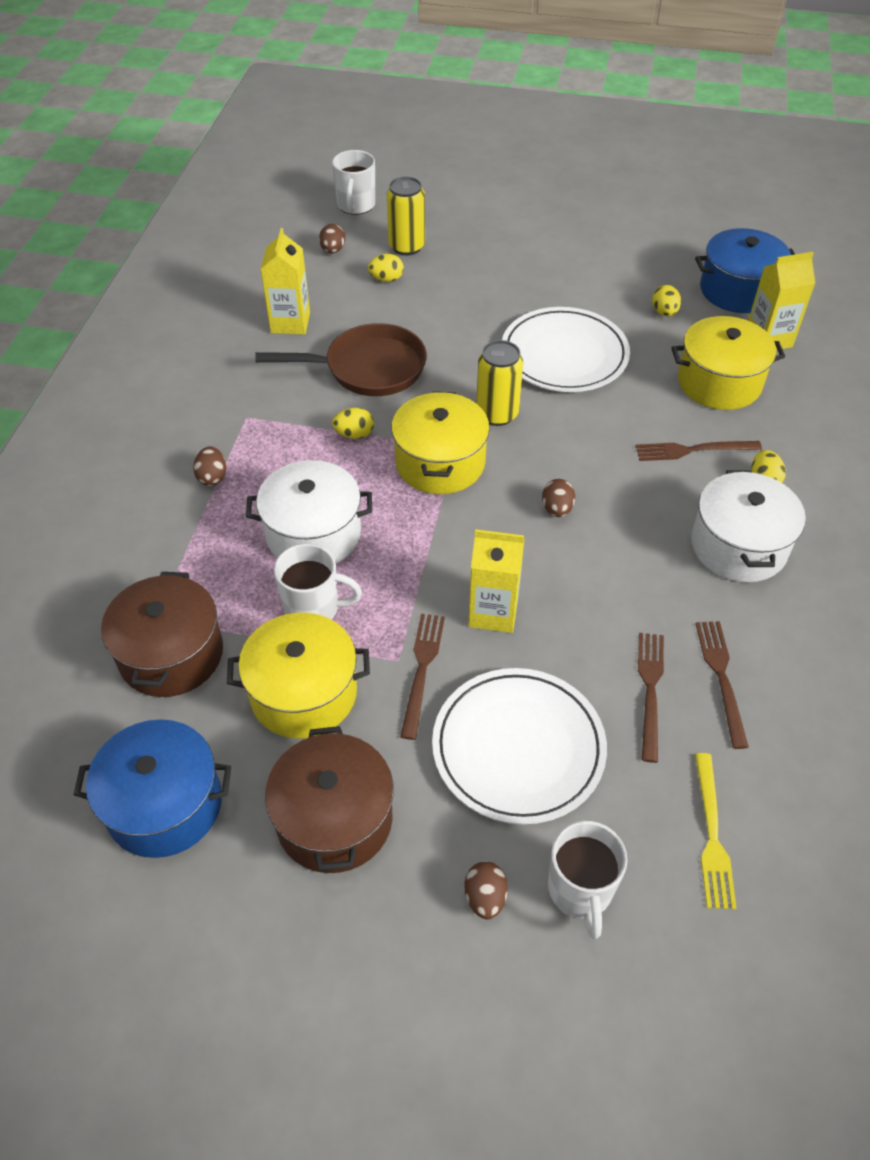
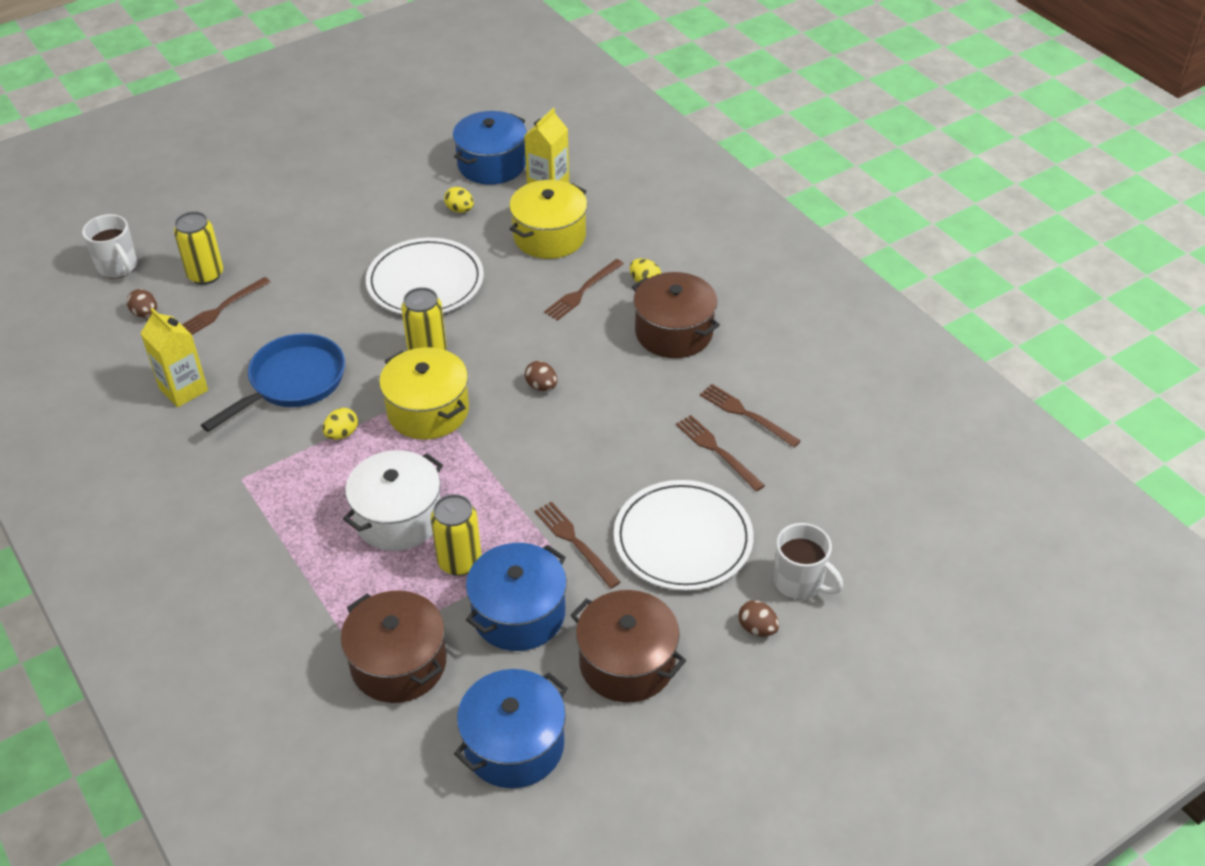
camera: 45 degrees left, 5 degrees down
(212, 477) = (271, 536): brown egg -> none
(303, 693) = (519, 614): yellow pot -> blue pot
(313, 608) = (459, 561): white mug -> yellow can
(368, 368) = (292, 382): brown pan -> blue pan
(386, 279) = (221, 309): yellow egg -> brown fork
(493, 612) = (577, 476): yellow carton -> none
(712, 835) = (831, 500): yellow fork -> none
(738, 546) = (673, 332): white pot -> brown pot

